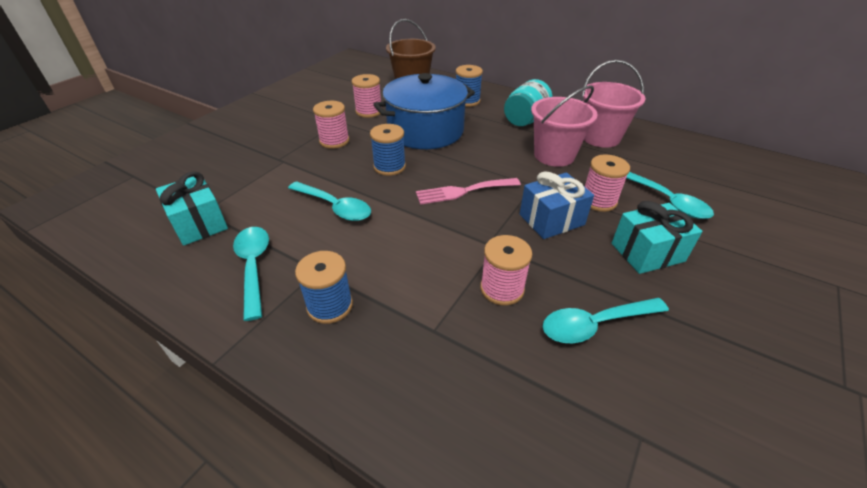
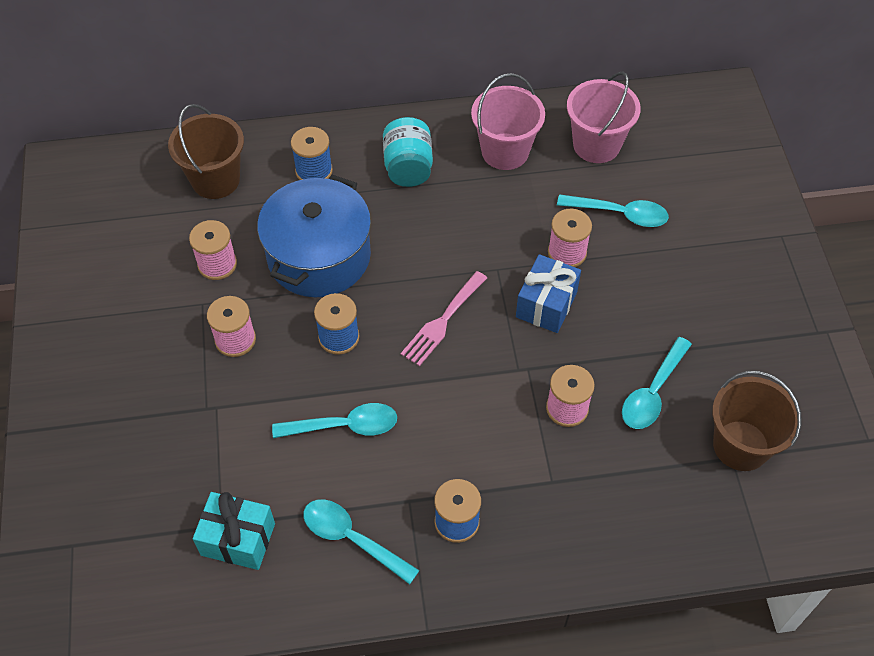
camera: 40 degrees left, 15 degrees up
(554, 155) = (482, 211): pink bucket -> pink bucket (596, 145)
(647, 252) = (642, 291): turquoise gift -> none
(662, 432) = (741, 445): none -> brown bucket

